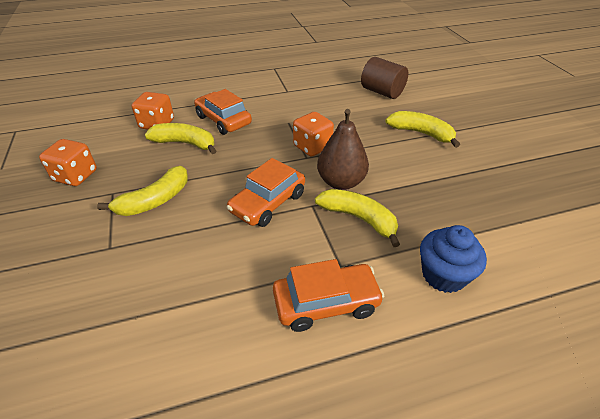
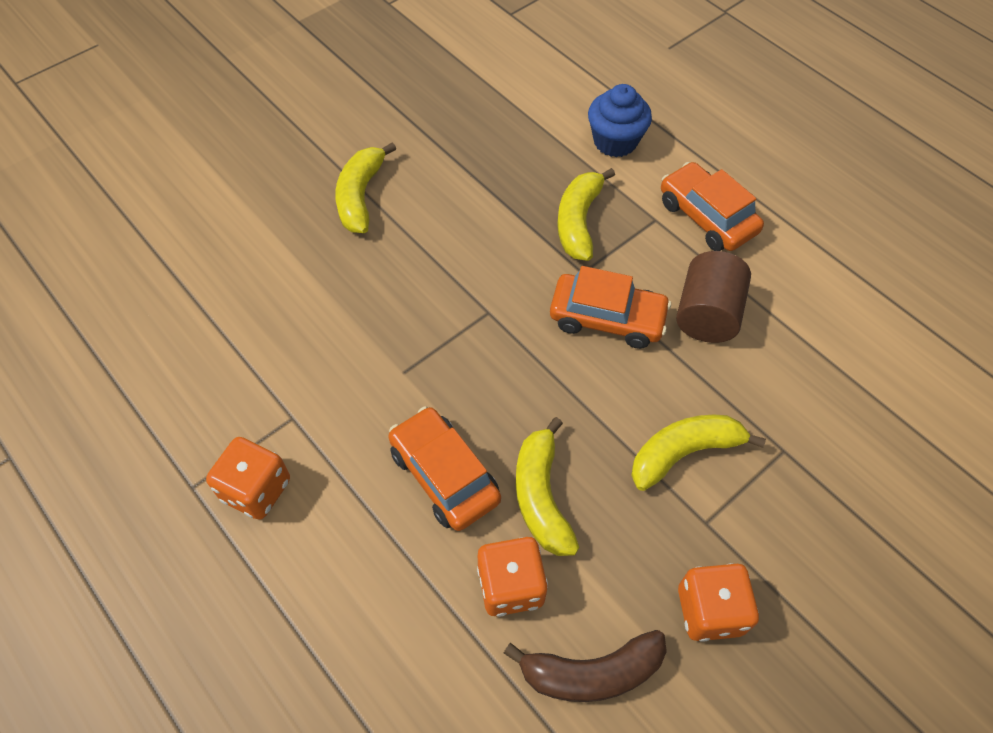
camera: 115 degrees left, 15 degrees up
(100, 134) = (591, 673): none -> brown banana
(155, 200) = (683, 452): yellow banana -> yellow banana turned 45 degrees counterclockwise
(223, 120) = (444, 475): orange car -> orange car turned 120 degrees clockwise
(312, 147) = (460, 313): orange dice -> orange dice (256, 489)
(341, 182) = (522, 256): brown pear -> none
(382, 92) = (243, 269): brown cylinder -> brown cylinder (707, 314)

